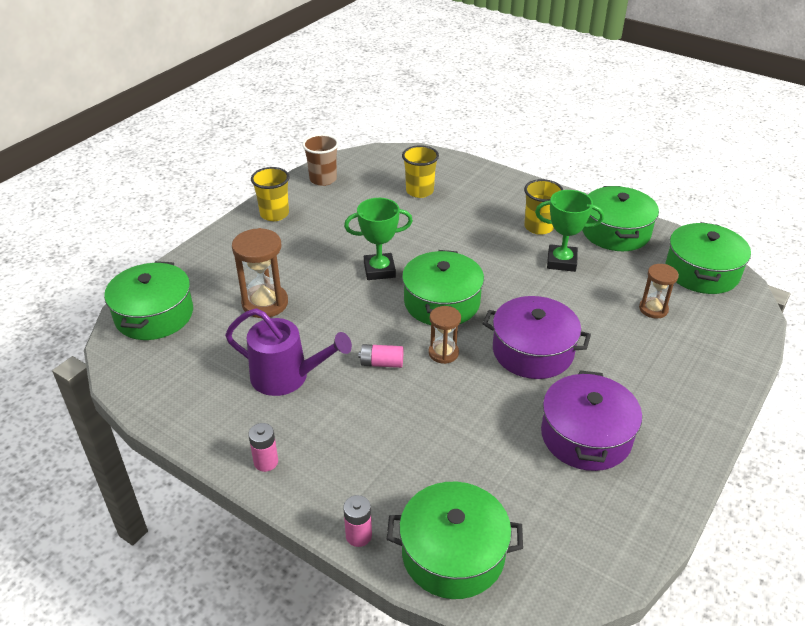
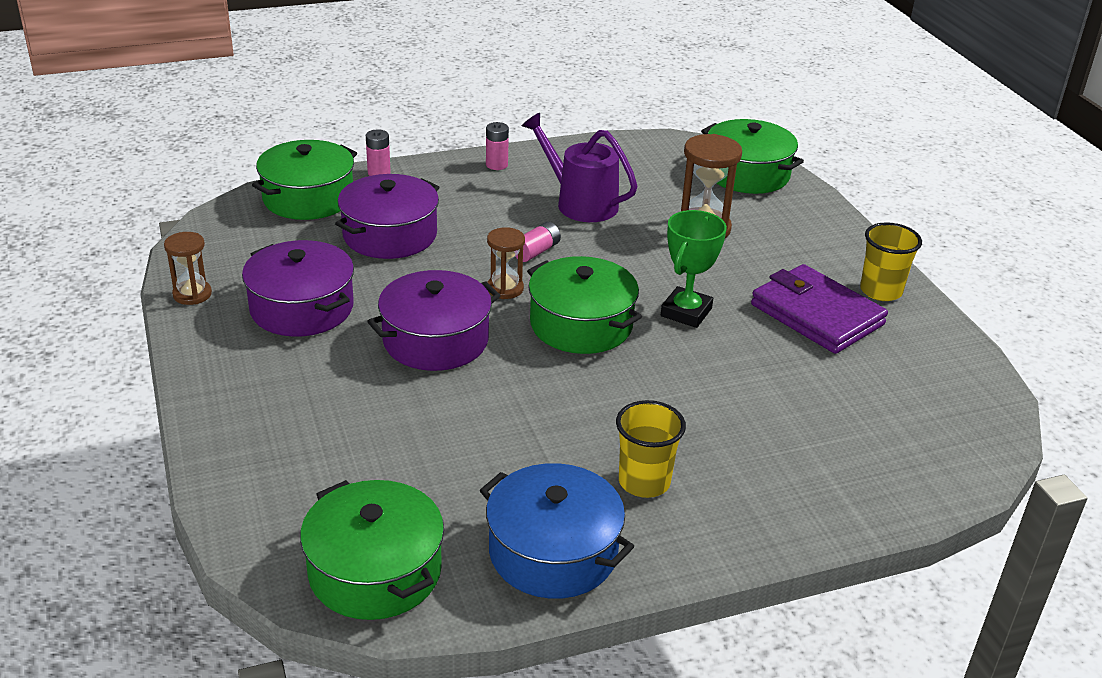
camera: 125 degrees right, 5 degrees down
(286, 376) = (581, 203): purple watering can -> purple watering can turned 75 degrees clockwise
(323, 179) = (946, 358): brown cup -> none
(327, 226) = (816, 315): none -> purple wallet
(419, 191) = (842, 424): yellow cup -> none
(447, 454) = (390, 235): none -> purple pot
(561, 261) = (548, 453): green trophy -> none
(615, 232) = (553, 552): green pot -> blue pot
(653, 309) = (376, 468): brown hourglass -> brown hourglass (192, 294)

